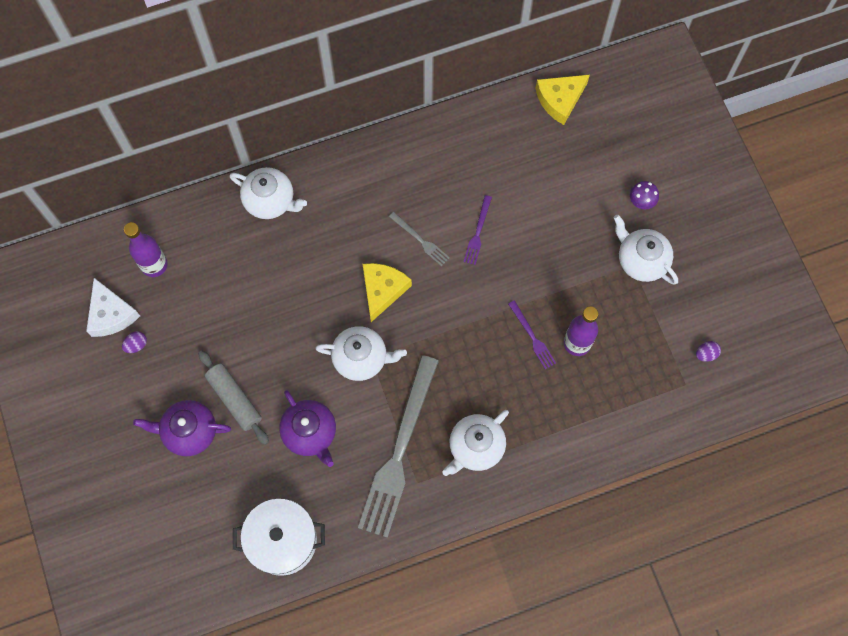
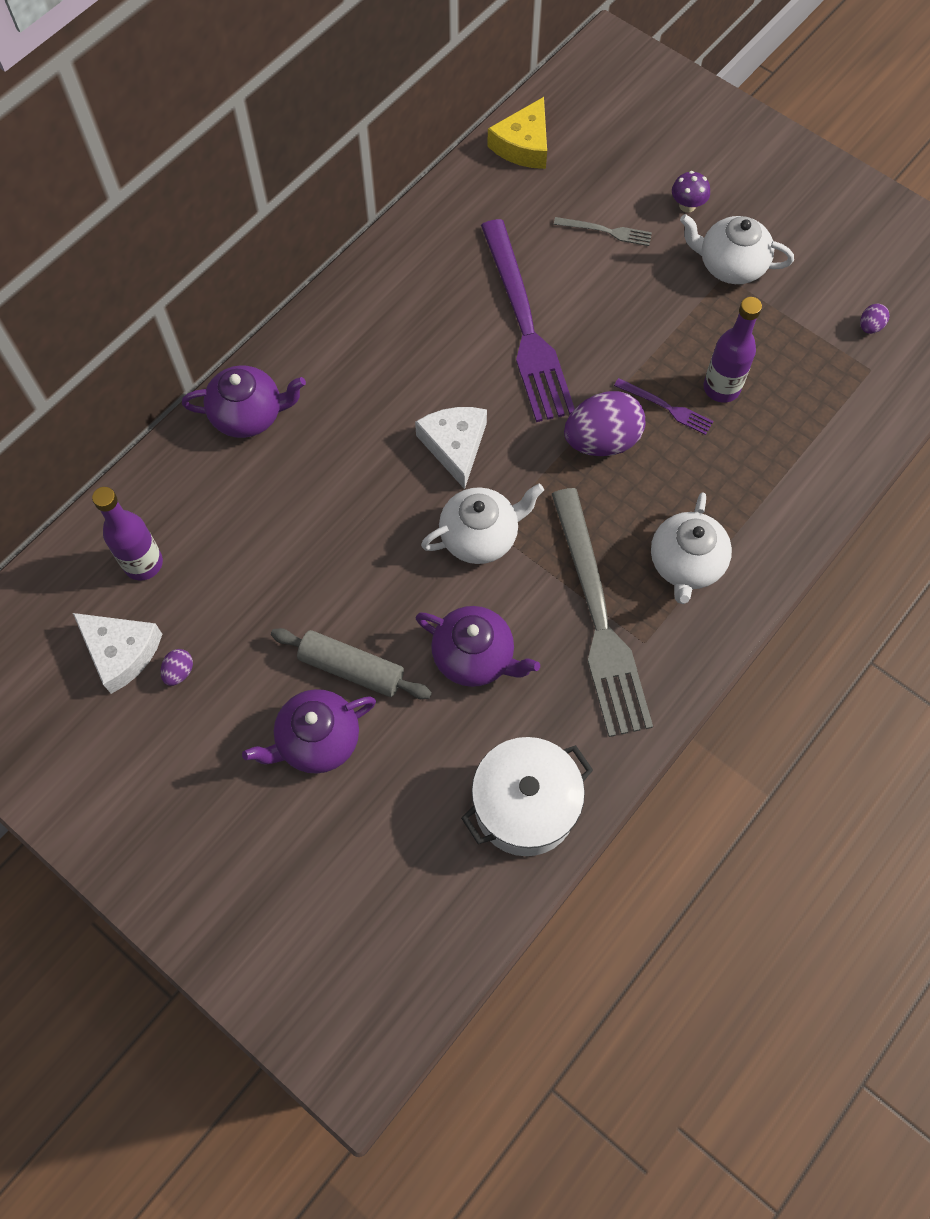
camera: 30 degrees left, 5 degrees down
(270, 201) = (249, 415): white teapot -> purple teapot
(383, 290) = (455, 446): yellow cheese -> white cheese
(420, 240) = (463, 368): grey fork -> grey fork (606, 231)
(476, 337) = (602, 441): none -> purple egg
(478, 233) = (525, 327): purple fork -> purple fork, size x2.35

